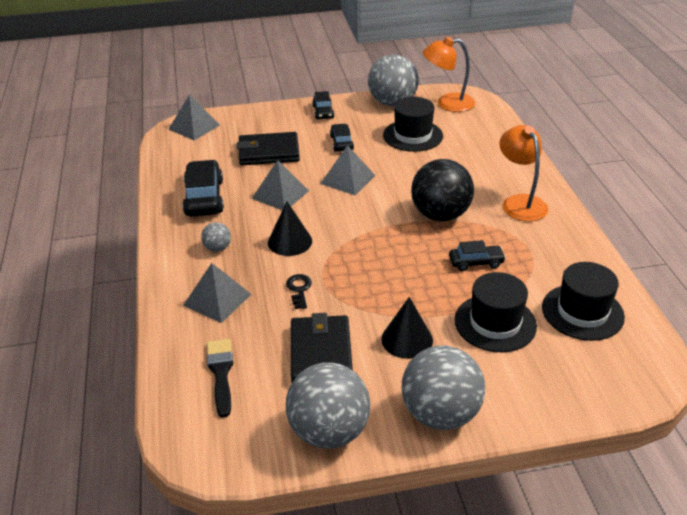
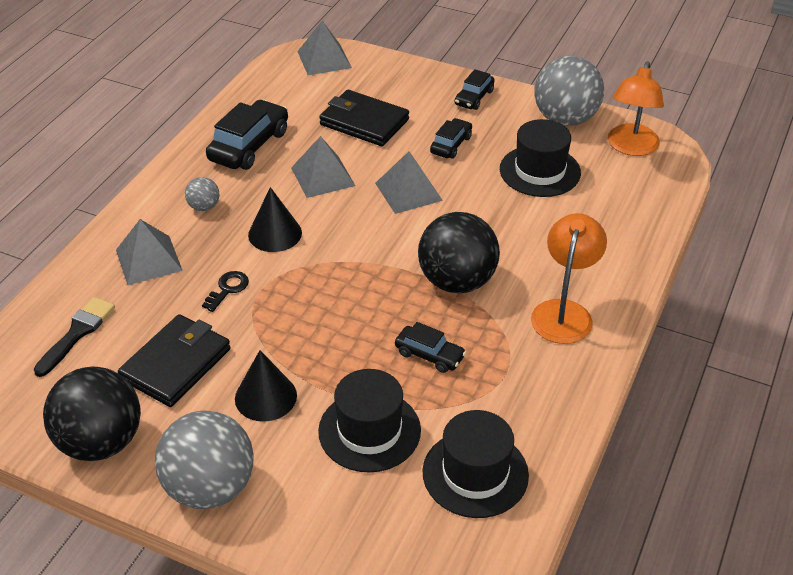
camera: 35 degrees right, 5 degrees up
(329, 431) = (101, 442): grey ball -> black ball
(447, 103) = (631, 147): orange lamp -> orange lamp turned 105 degrees counterclockwise

